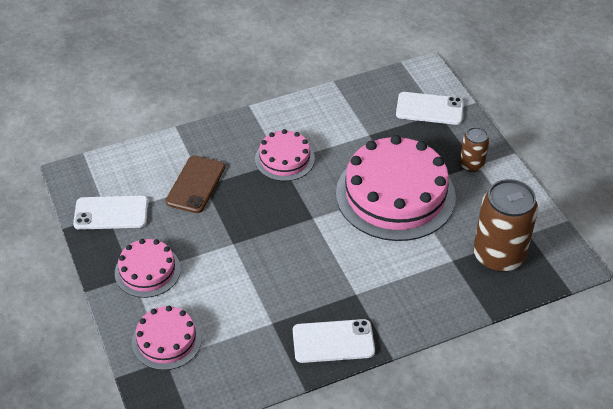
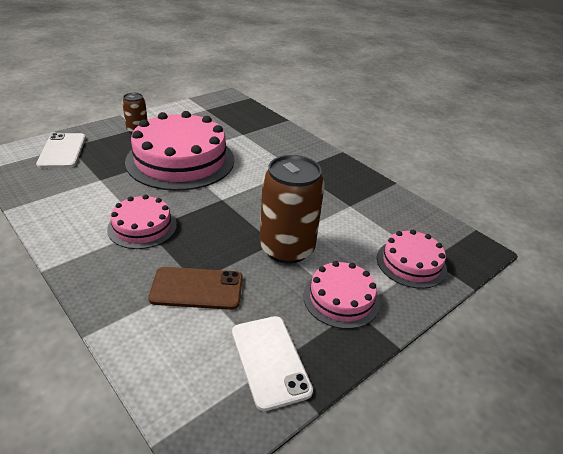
camera: 110 degrees left, 10 degrees down
(333, 341) = (347, 175): white phone -> none
(498, 255) = (231, 118): brown can -> brown can (287, 248)

